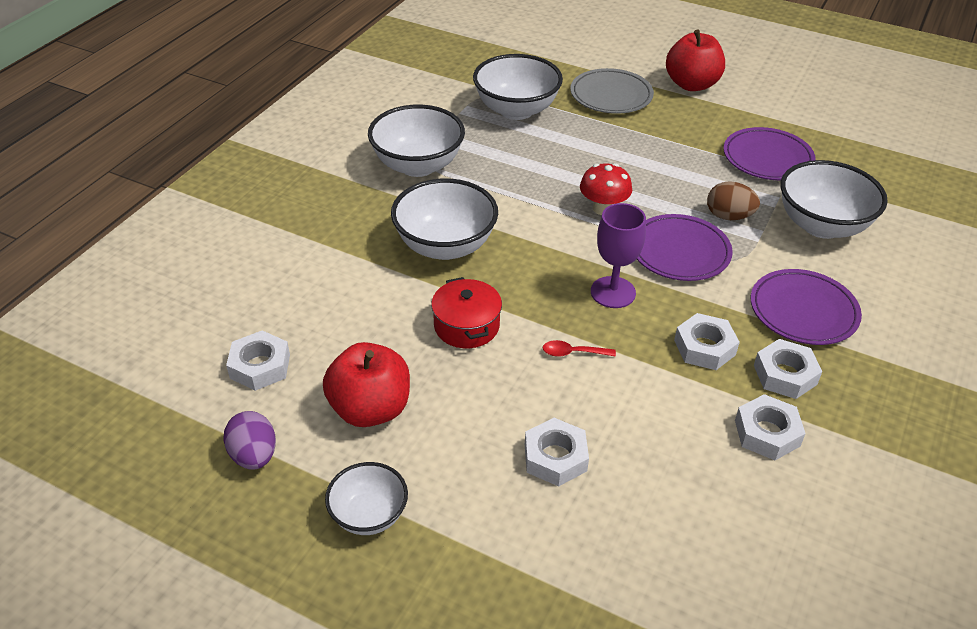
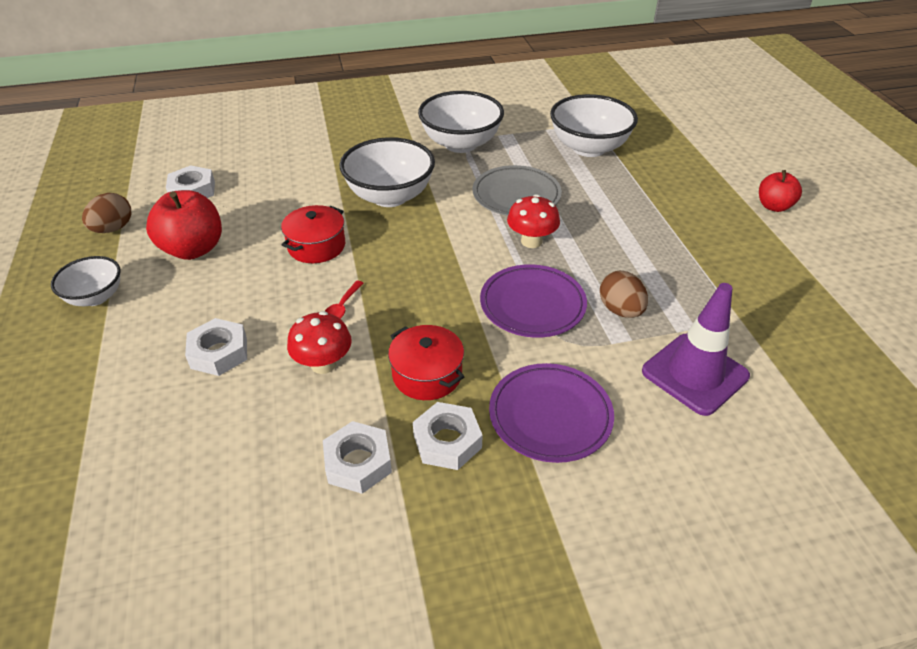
camera: 50 degrees right, 0 degrees up
(254, 456) = (113, 229): purple egg -> brown egg
(573, 353) = (342, 307): red spoon -> red spoon turned 120 degrees counterclockwise
(611, 95) = (683, 177): grey plate -> grey plate (516, 195)
(613, 292) = (435, 294): purple goblet -> none
(636, 398) = (323, 364): none -> red mushroom
(691, 84) = (774, 206): red apple -> red apple, size x0.62
(704, 347) = (427, 374): white nut -> red pot
(767, 158) = (741, 295): purple plate -> none
(822, 225) = (695, 374): white bowl -> purple traffic cone

